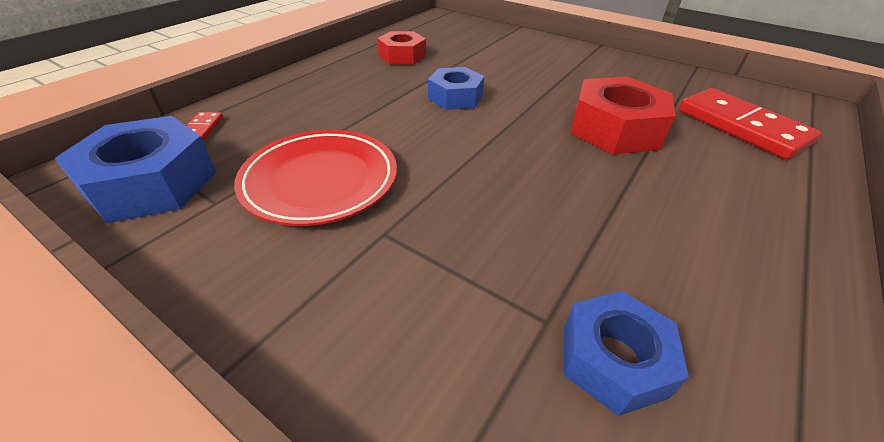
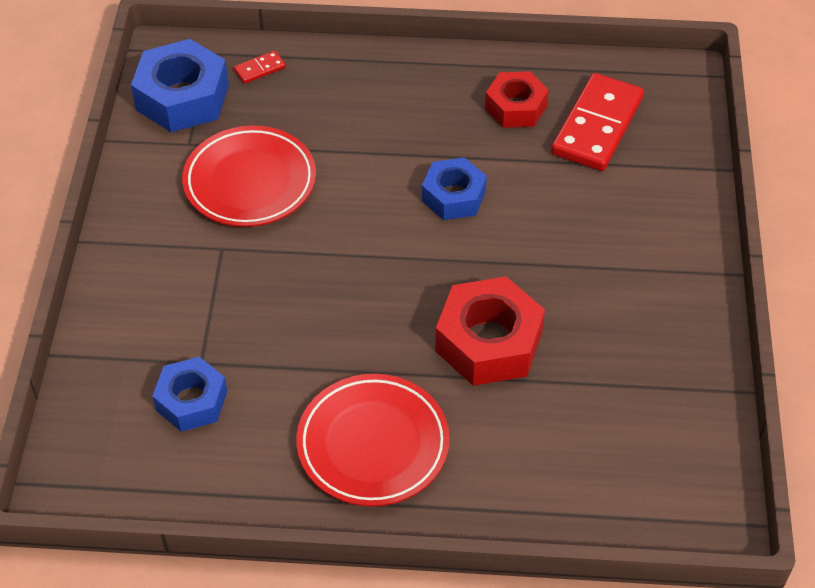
camera: 60 degrees right, 10 degrees up
(722, 225) = (373, 444): none -> red plate
(741, 127) = (586, 450): red domino -> red domino (597, 126)

